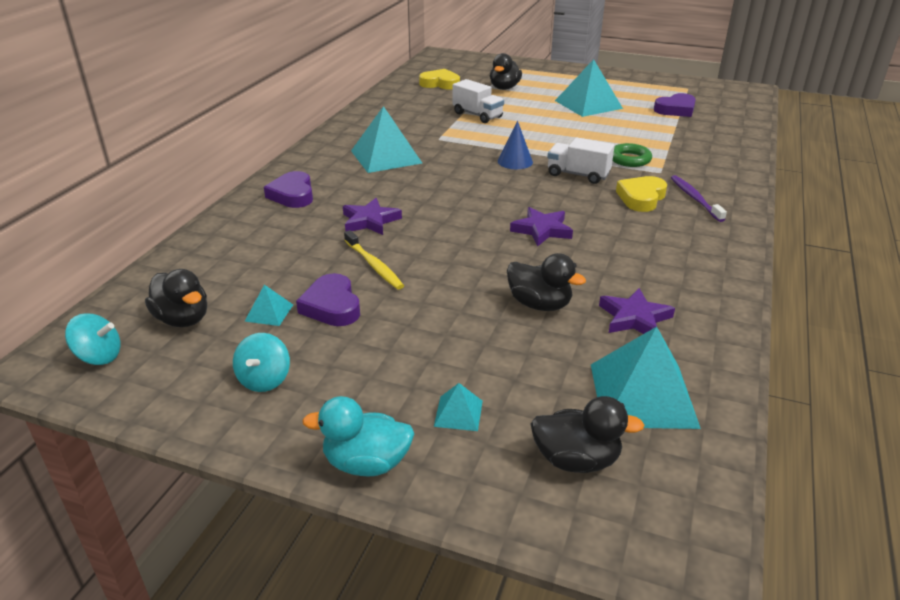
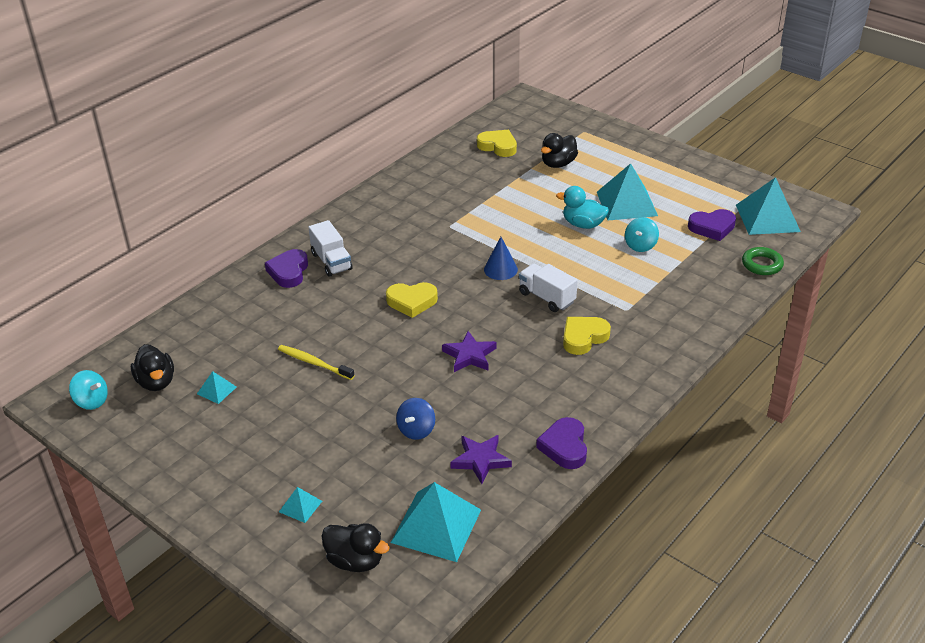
camera: 20 degrees right, 5 degrees up
(264, 380) = (188, 447): turquoise spinning top -> turquoise spinning top (640, 245)
(332, 306) = (263, 395): purple heart -> purple heart (564, 447)
(366, 463) = (222, 526): turquoise duck -> turquoise duck (583, 224)
(370, 221) = (335, 315): purple star -> none
(374, 265) = (314, 363): yellow toothbrush -> yellow toothbrush turned 135 degrees clockwise
(386, 157) = (389, 241): turquoise pyramid -> turquoise pyramid (767, 218)
(445, 198) = (412, 302): none -> yellow heart
(477, 115) = (506, 200): white truck -> white truck (331, 261)
(539, 304) = (416, 430): black duck -> blue spinning top
(629, 159) = (610, 288): green ring -> green ring (762, 264)
(695, 198) = (632, 349): purple toothbrush -> none

